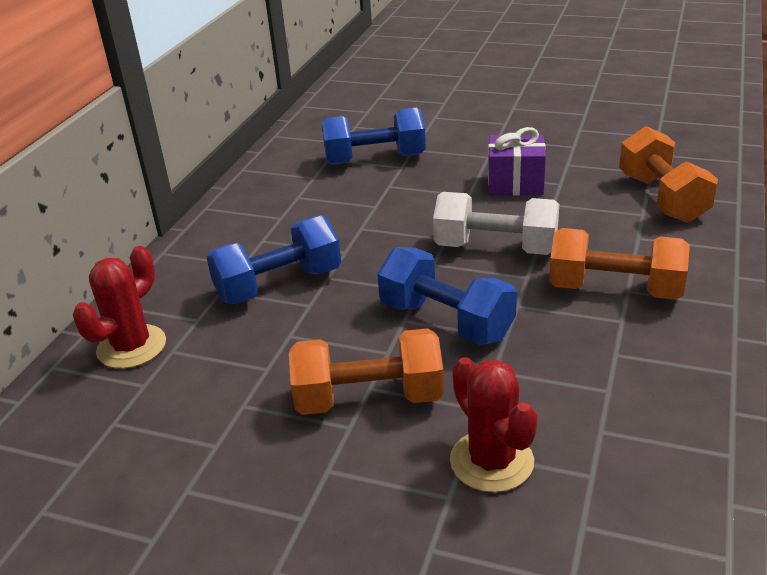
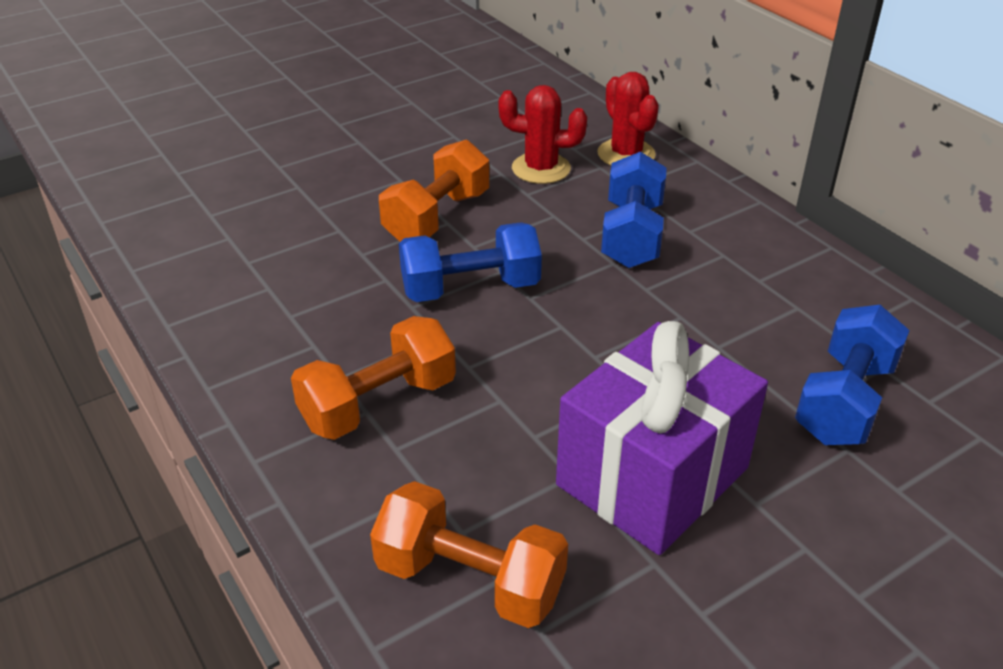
camera: 125 degrees right, 5 degrees up
(491, 461) = (316, 234): red cactus -> red cactus (541, 169)
(495, 248) = (537, 376): white dumbbell -> none
(515, 184) = (652, 476): purple gift -> purple gift, size x1.82

